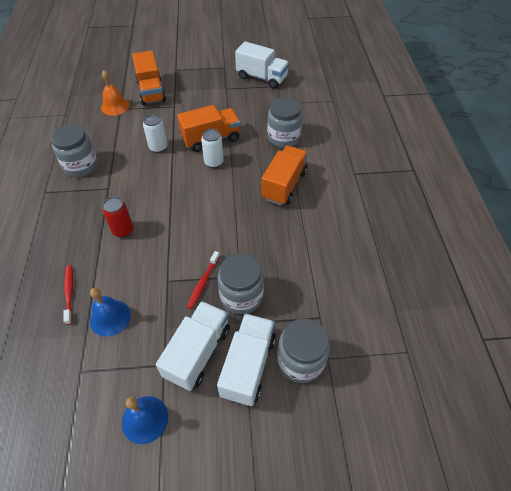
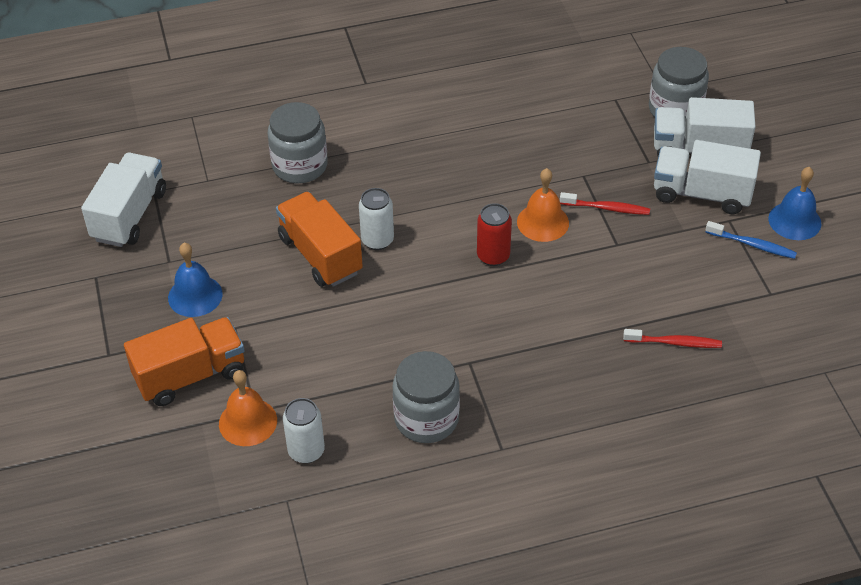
camera: 100 degrees left, 5 degrees down
(69, 293) = (674, 343): red toothbrush -> red toothbrush turned 150 degrees counterclockwise
(110, 317) = (692, 287): blue bell -> blue bell (195, 296)
(123, 230) = (549, 316): red can -> red can (493, 256)
(132, 374) = (752, 245): none -> blue toothbrush
(158, 147) = (356, 321): white can -> white can (306, 451)
(202, 242) = (543, 222): none -> orange bell
(241, 296) = (612, 169): grey jar -> none
(284, 185) = (408, 152): orange truck -> none

